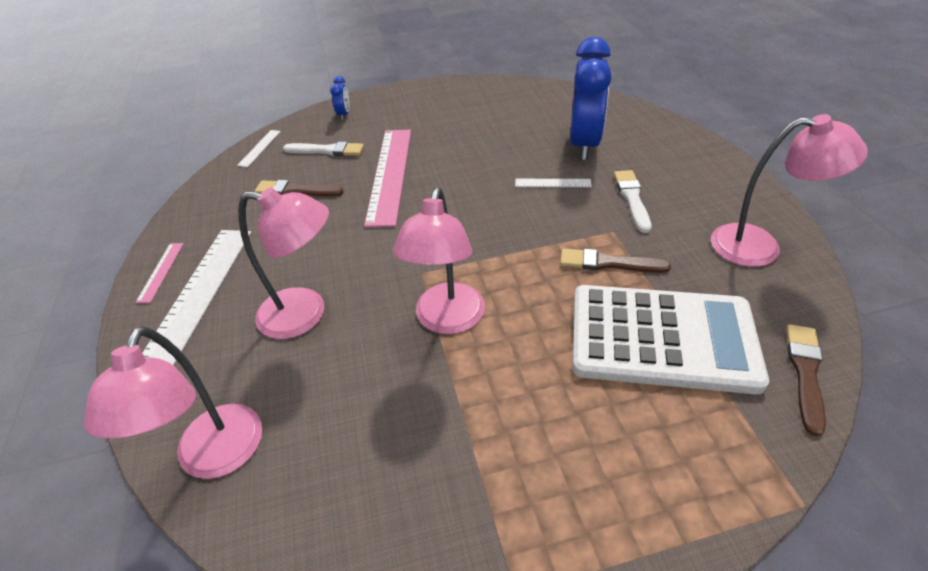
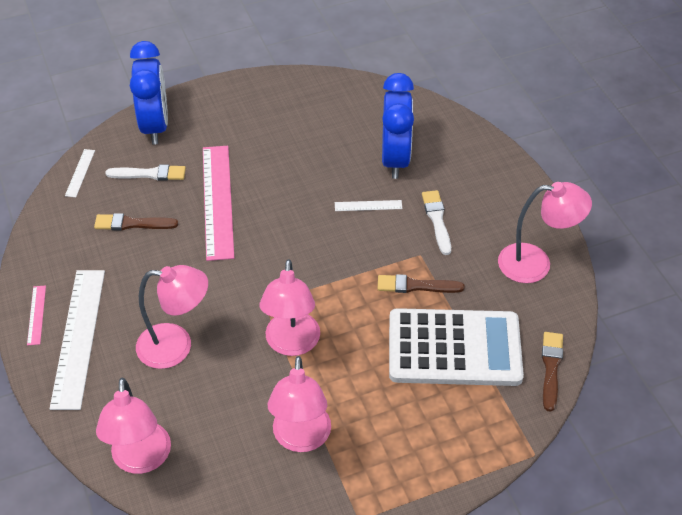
camera: 10 degrees left, 5 degrees up
(344, 114) = (155, 126): blue clock -> blue clock, size x2.40
(441, 447) = (301, 439): none -> pink lamp

